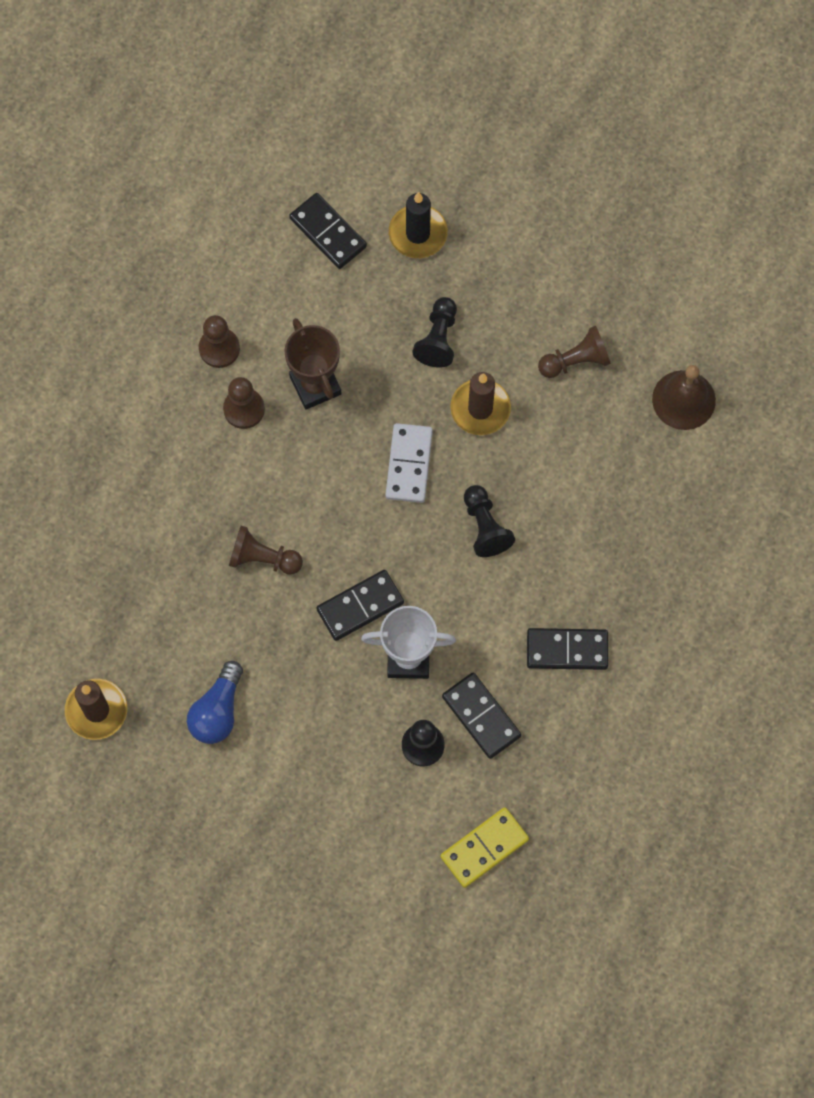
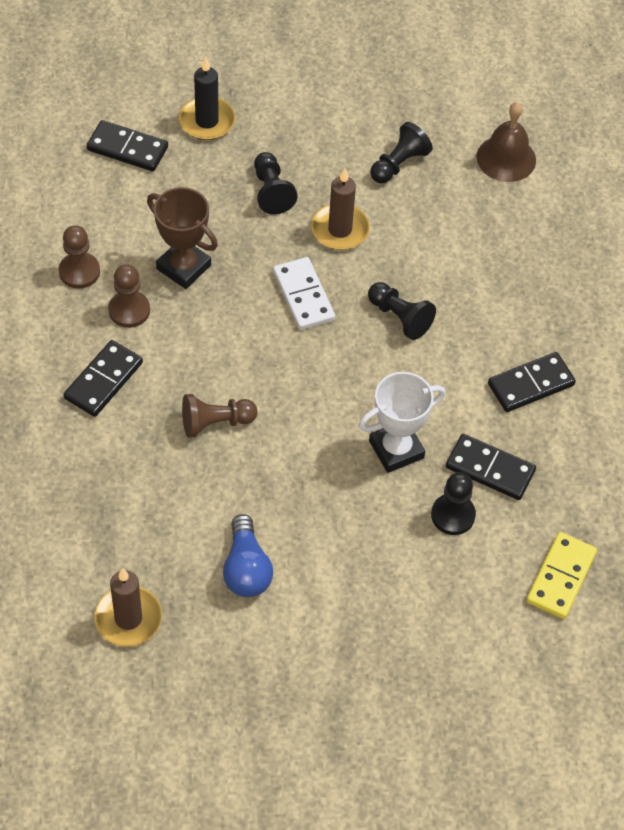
camera: 30 degrees left, 15 degrees down
(360, 606) = (327, 425): black domino -> black domino (104, 380)
(576, 361) = (399, 164): brown pawn -> black pawn

